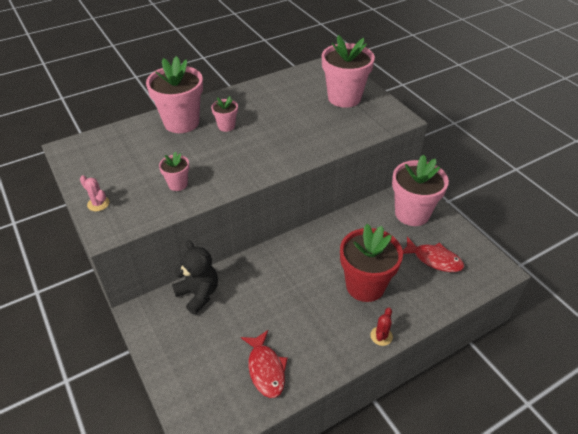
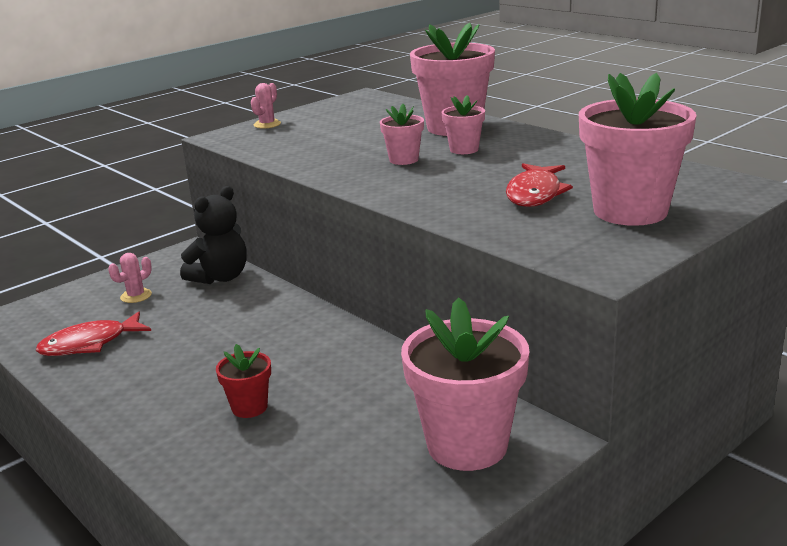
camera: 80 degrees right, 20 degrees down
(178, 184) = (315, 148): pink flower pot -> pink flower pot (403, 160)
(203, 344) = (136, 296): none -> pink cactus
(365, 286) = (249, 407): red flower pot -> red flower pot, size x0.48
(381, 336) = (136, 436): red cactus -> none
(434, 259) = (333, 486): red fish -> red fish (535, 194)

